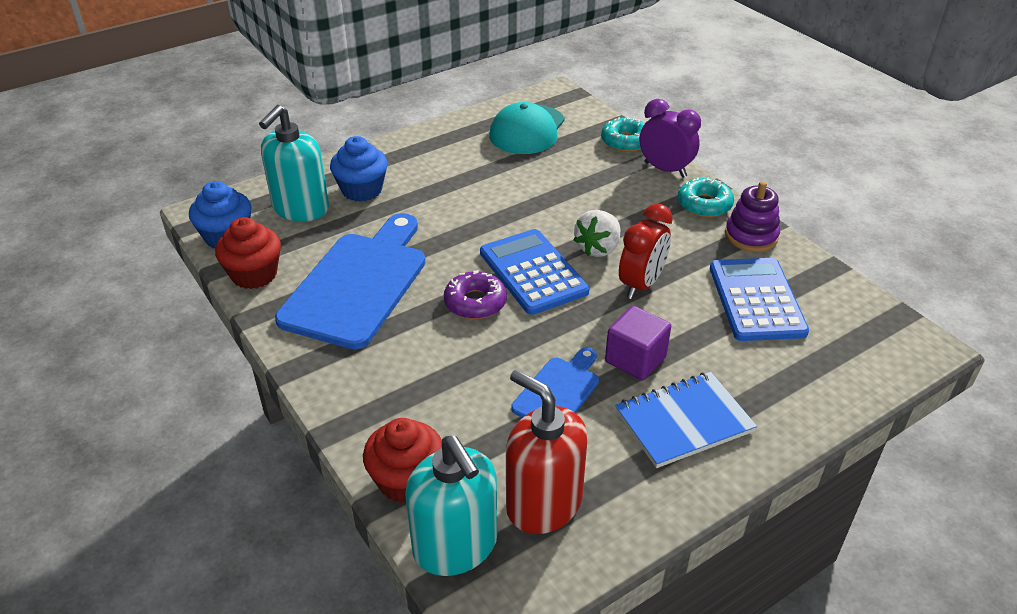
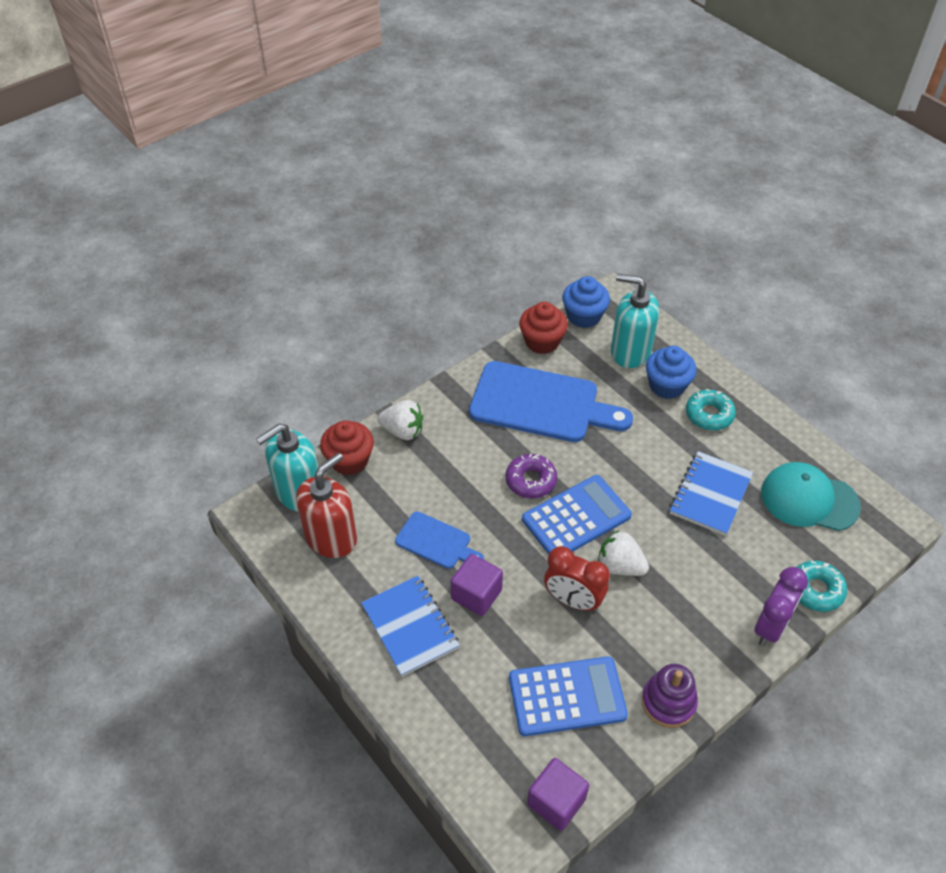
camera: 85 degrees right, 10 degrees up
(366, 418) = (403, 431): none -> white strawberry
(514, 182) = (710, 495): none -> blue notebook
(704, 204) = (714, 661): turquoise donut -> turquoise donut (709, 415)
(872, 317) = (556, 802): none -> purple cube

